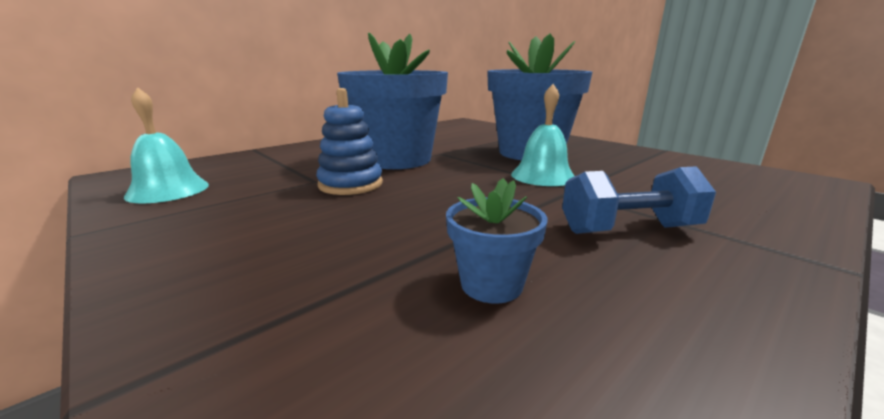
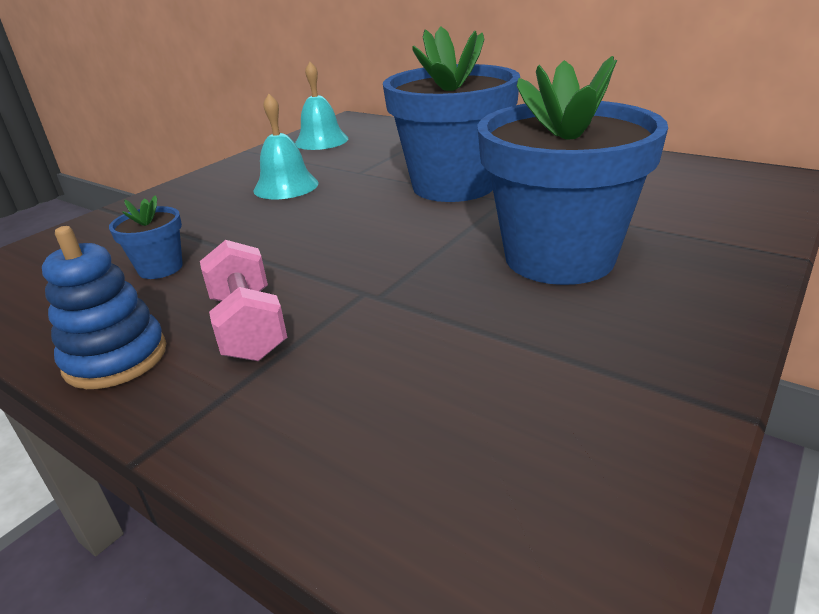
camera: 80 degrees right, 10 degrees up
(350, 184) = (354, 186): blue stacking toy -> blue stacking toy (116, 358)
(543, 176) = (429, 273): turquoise bell -> turquoise bell (286, 186)
(629, 230) = (248, 326): blue dumbbell -> pink dumbbell

